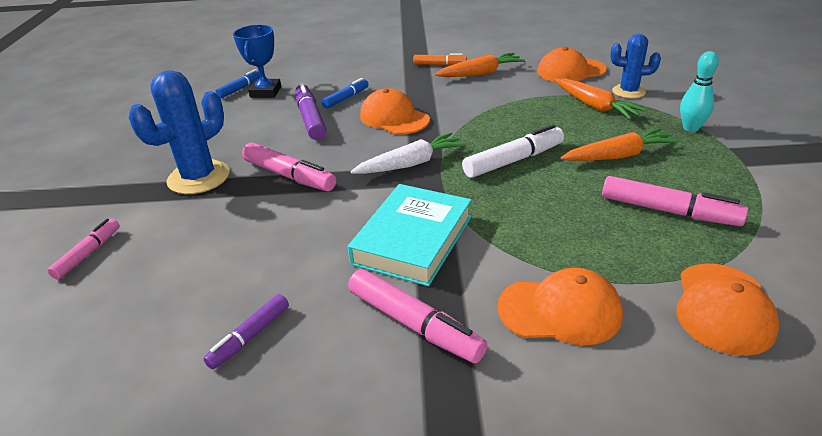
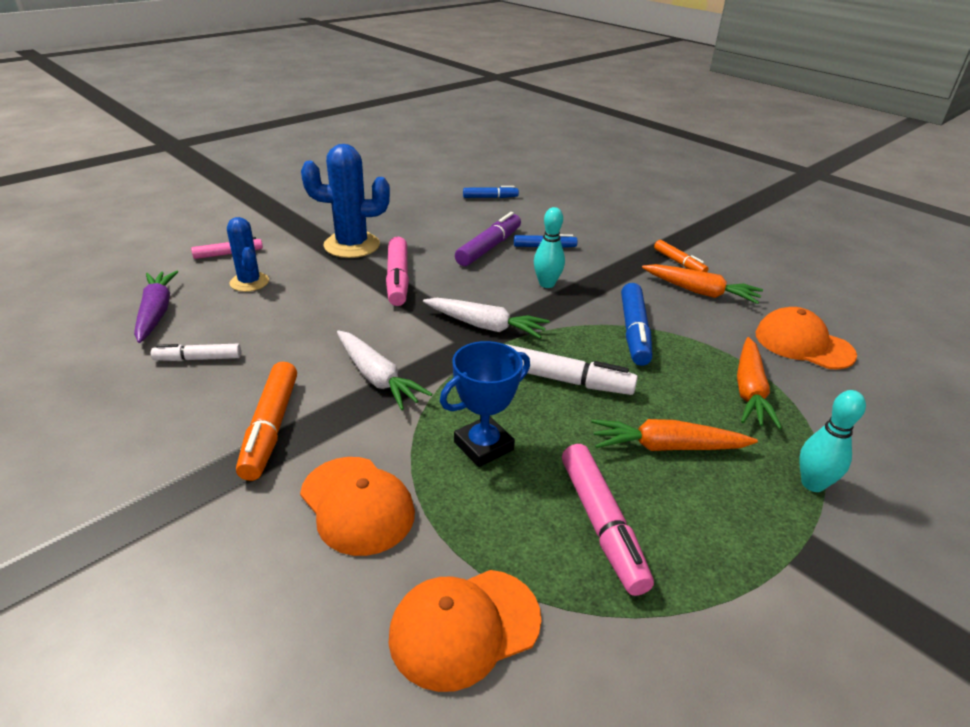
camera: 45 degrees right, 0 degrees up
(121, 341) = (156, 312): none -> purple carrot
(250, 336) = (198, 359): purple marker -> white marker
(265, 92) = (500, 209): blue trophy -> blue trophy (483, 446)
(394, 118) = (547, 284): orange cap -> turquoise bowling pin
(413, 240) = (377, 378): turquoise book -> white carrot
(414, 324) = (270, 428): pink marker -> orange marker
(493, 113) = (634, 332): none -> blue marker
(618, 156) = (667, 447): orange carrot -> orange carrot turned 150 degrees clockwise
(628, 92) = (824, 403): blue cactus -> blue cactus (249, 282)

